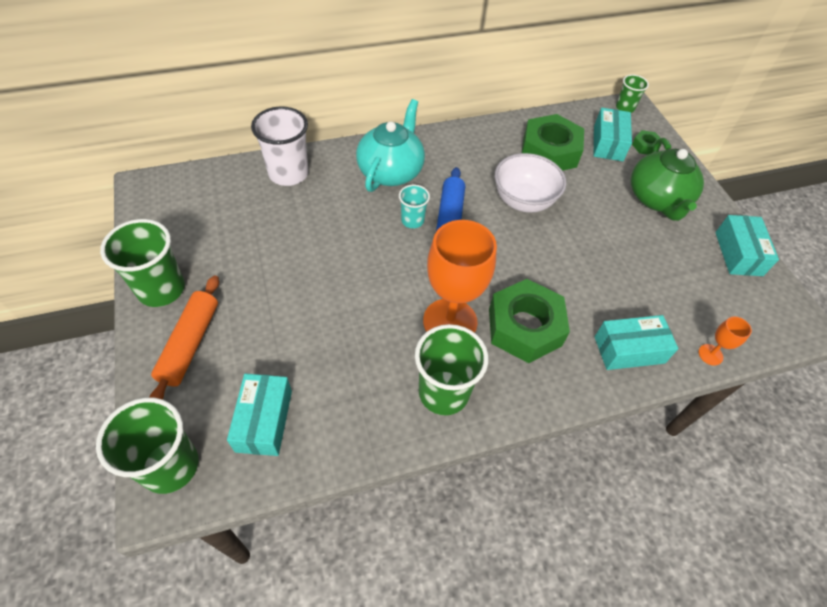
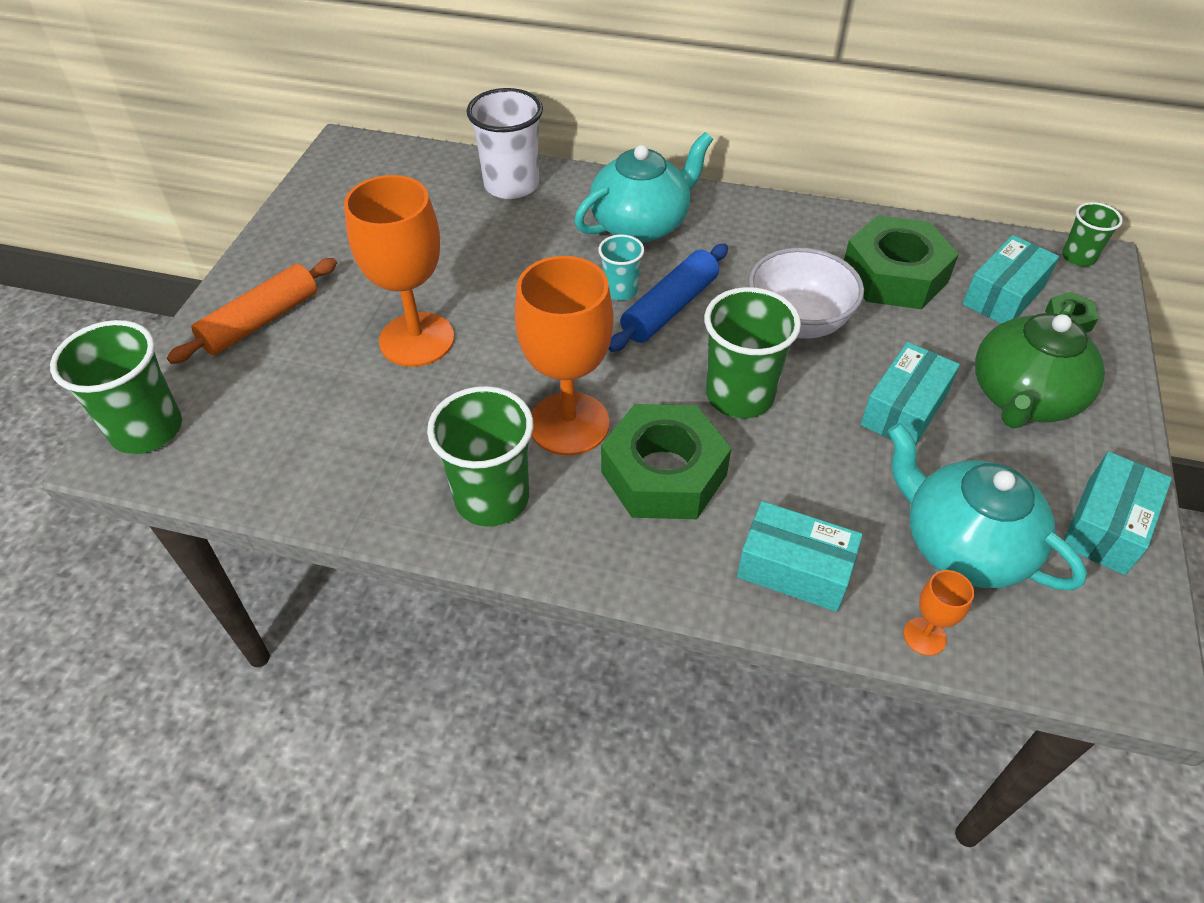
camera: 35 degrees right, 5 degrees down
(161, 289) = (277, 255): green cup -> green cup (739, 395)
(264, 421) = (270, 431): turquoise box -> turquoise box (904, 409)
(312, 308) = (417, 339): none -> orange goblet
(690, 295) = (962, 545): none -> turquoise teapot

